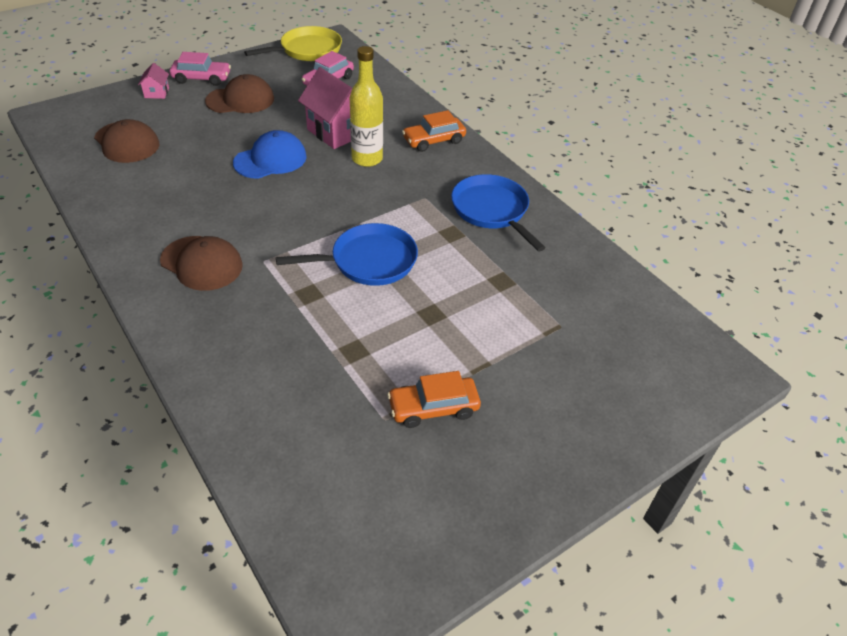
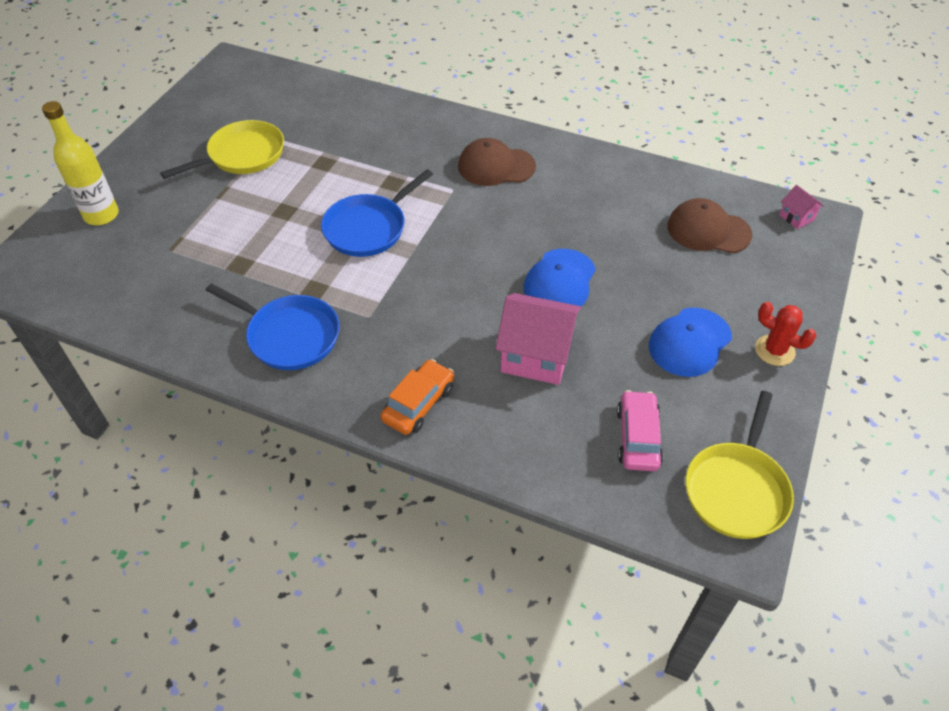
camera: 150 degrees right, 5 degrees up
(157, 93) = (781, 301): pink house -> pink house (796, 217)
(201, 78) = (774, 350): pink car -> red cactus
(240, 100) = (689, 342): brown cap -> blue cap
(367, 159) = (468, 334): yellow bottle -> yellow bottle (101, 215)
(433, 408) = (242, 155): orange car -> yellow pan

